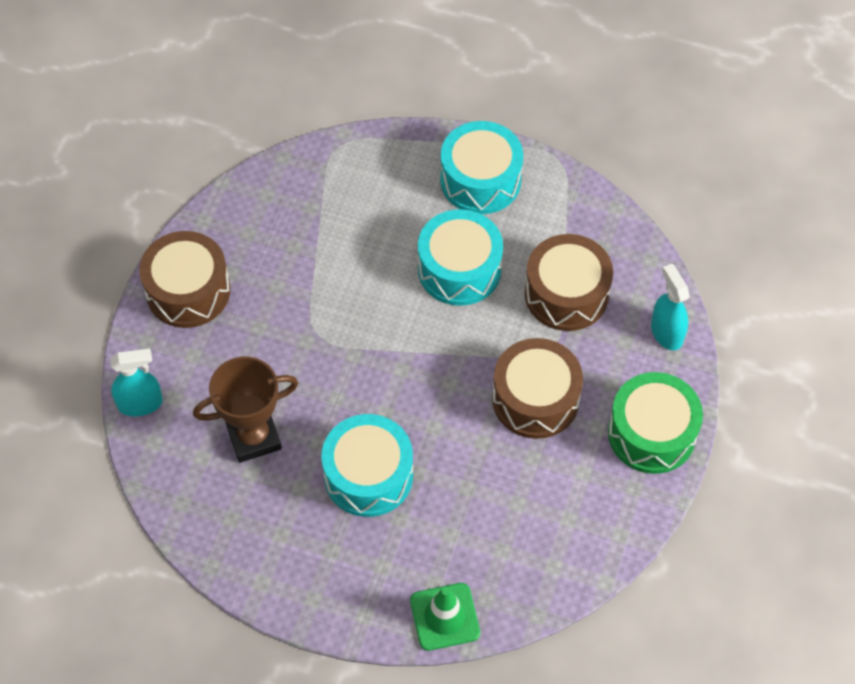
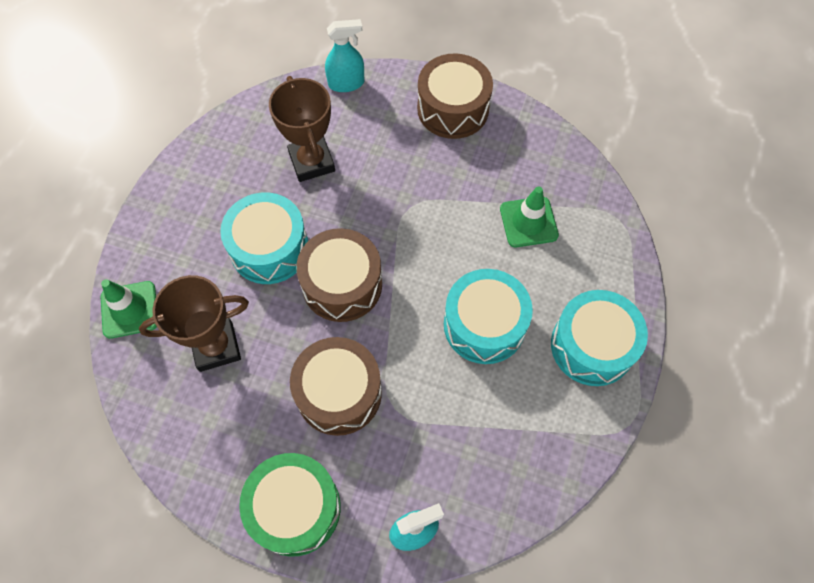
camera: 90 degrees right, 5 degrees up
(140, 403) = (346, 83): turquoise spray bottle -> turquoise spray bottle turned 90 degrees counterclockwise
(341, 224) = (528, 222): none -> green traffic cone
(488, 520) = (216, 347): none -> brown trophy
(566, 294) = (459, 427): brown drum -> brown drum (342, 284)

